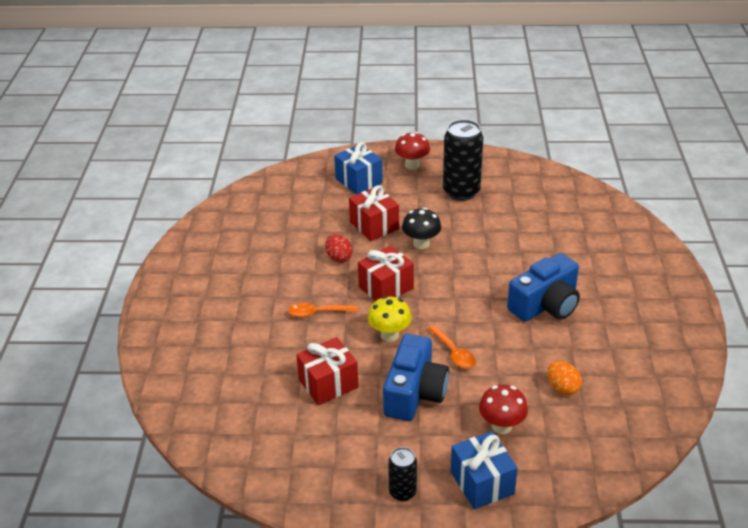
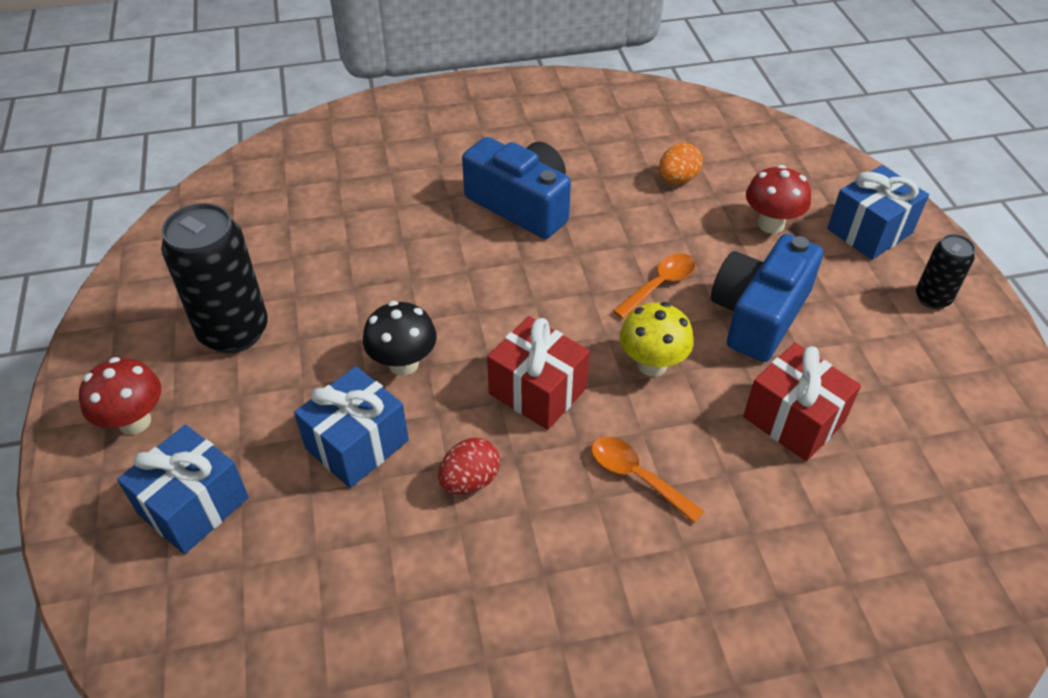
camera: 105 degrees left, 10 degrees up
(317, 313) = (636, 476): orange spoon -> orange spoon turned 150 degrees clockwise
(374, 226) = (357, 444): red gift -> blue gift
(414, 393) = (758, 315): blue camera -> blue camera turned 60 degrees counterclockwise

